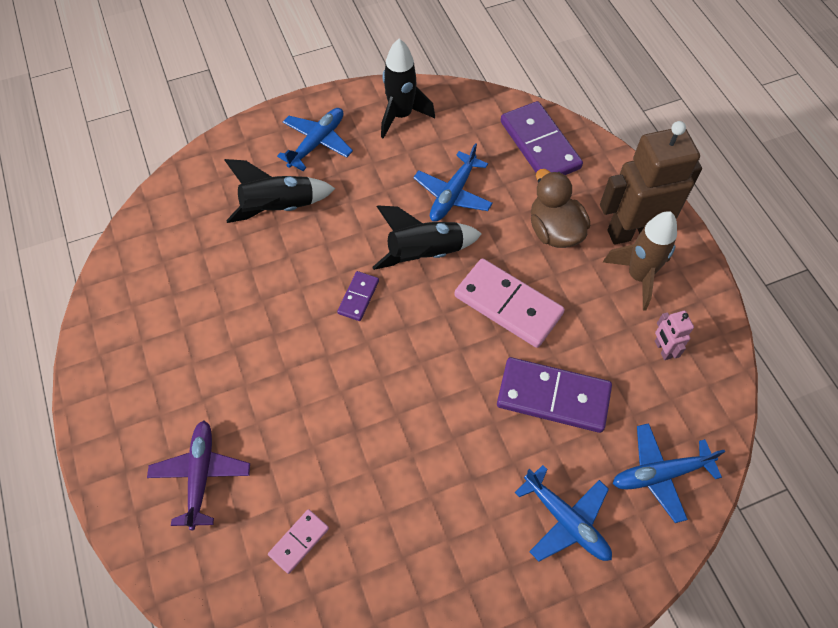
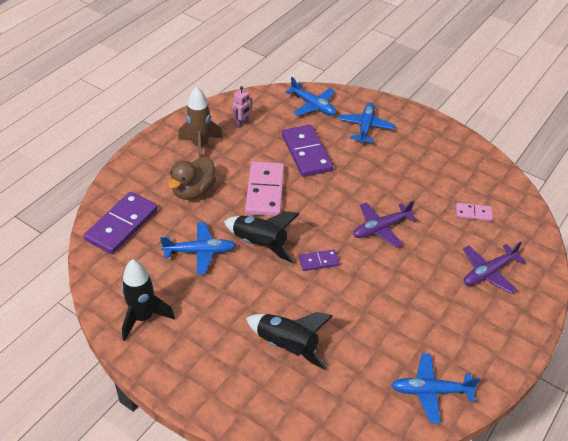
camera: 125 degrees left, 15 degrees down
(317, 142) = (208, 358): blue plane -> blue plane (430, 391)
(358, 398) = (381, 228): none -> purple plane
(632, 232) = (168, 158): brown robot -> none

